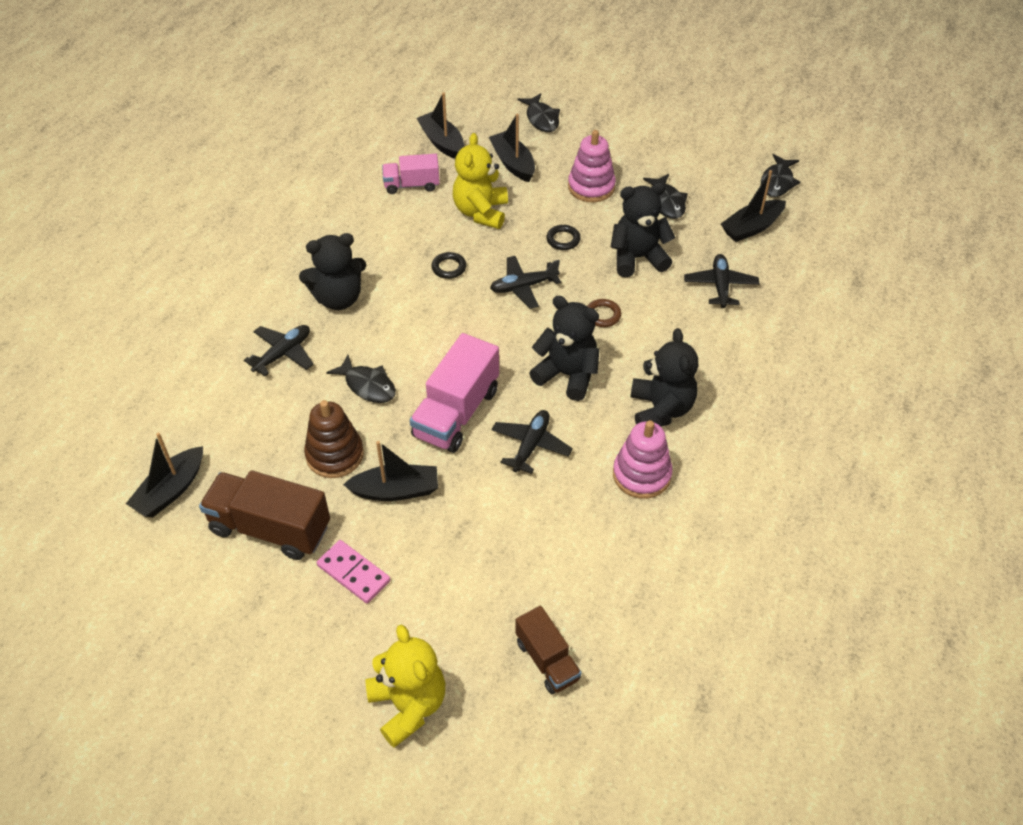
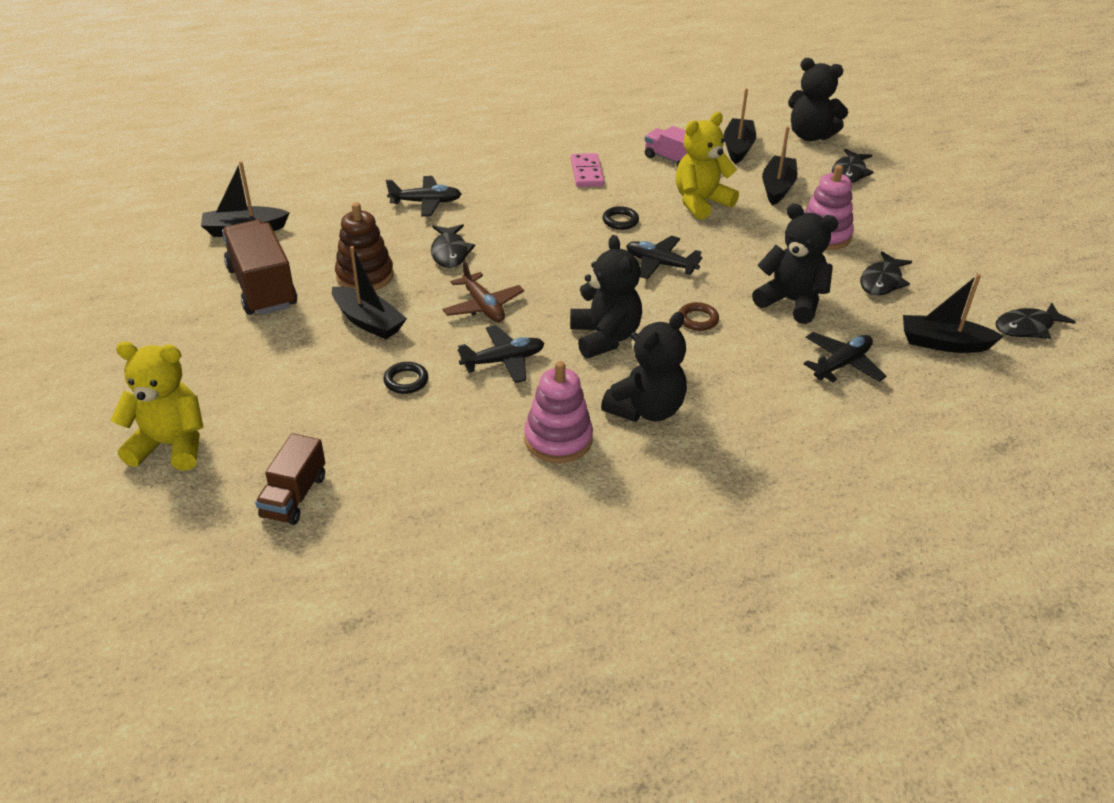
camera: 45 degrees right, 10 degrees down
(338, 298) = (512, 194): black teddy bear -> black teddy bear (810, 136)
(353, 573) = (266, 347): pink domino -> pink domino (586, 173)
(408, 705) = (171, 445): yellow teddy bear -> yellow teddy bear turned 105 degrees counterclockwise
(456, 413) = (483, 306): pink truck -> brown plane
(563, 240) = (742, 254): black ring -> black ring (406, 381)

